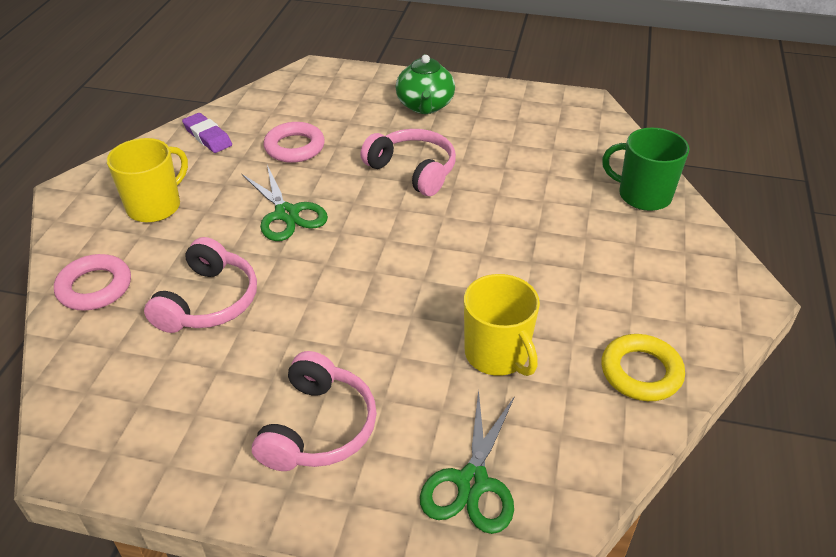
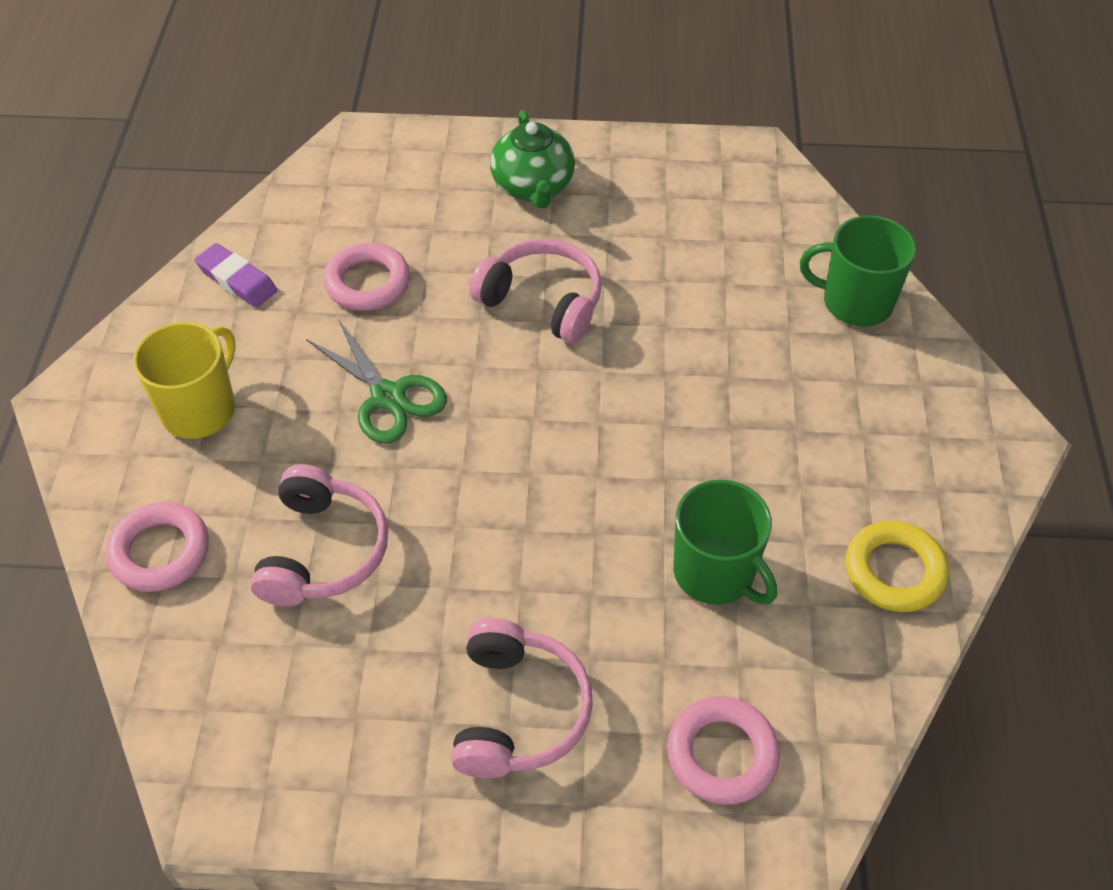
camera: 10 degrees left, 10 degrees up
(472, 482) = (722, 754): green scissors -> pink ring
(497, 354) = (715, 573): yellow mug -> green mug

